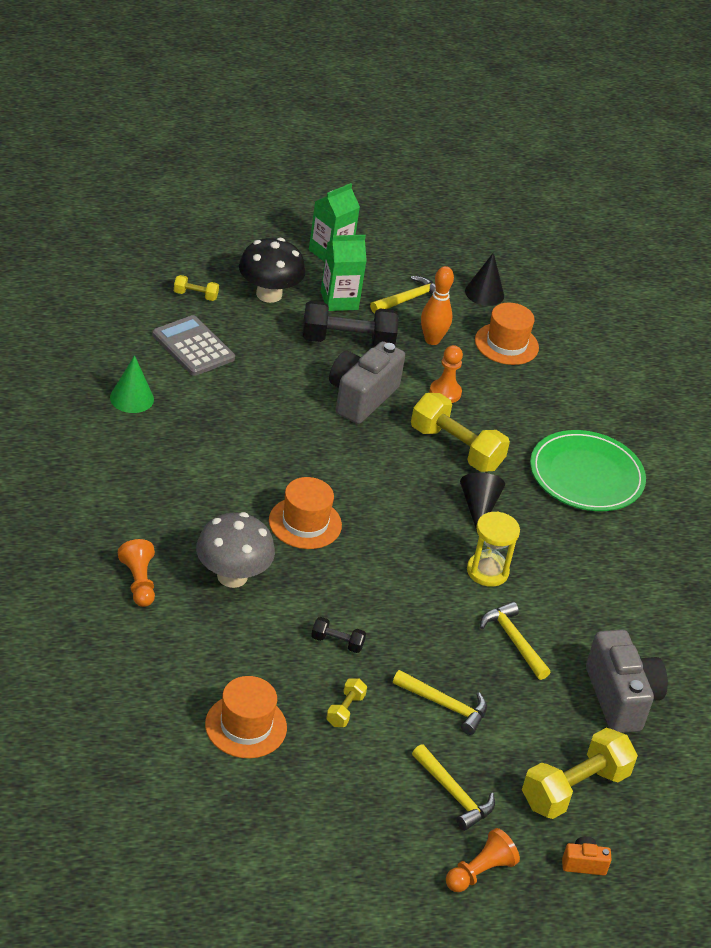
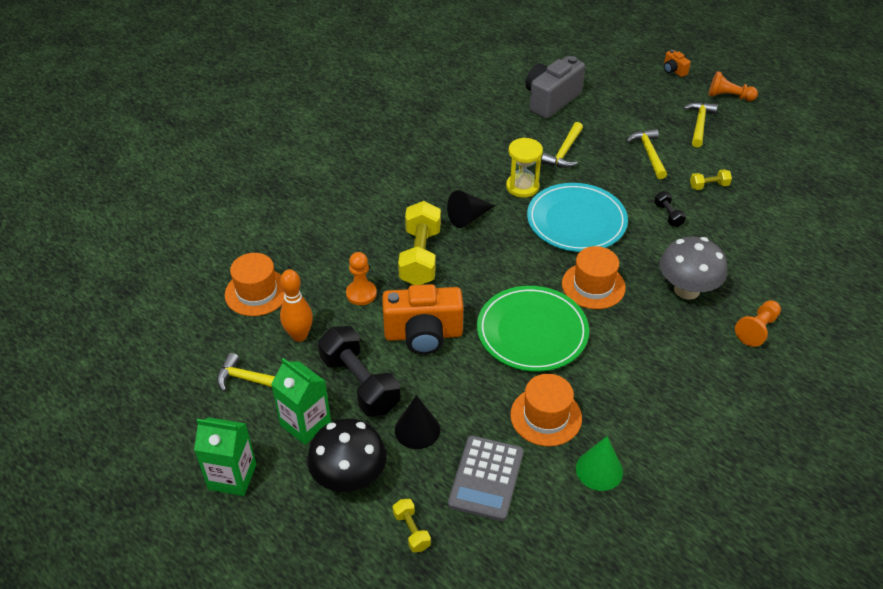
camera: 120 degrees left, 5 degrees up
(246, 726) = (778, 215): orange hat -> orange hat (546, 416)
(361, 397) = (423, 335): grey camera -> orange camera
(398, 573) = (576, 221): none -> turquoise plate
(484, 293) = (193, 339): black cone -> black cone (417, 430)
(574, 789) = (634, 90): yellow dumbbell -> none
(586, 475) = (372, 187): green plate -> green plate (532, 331)

